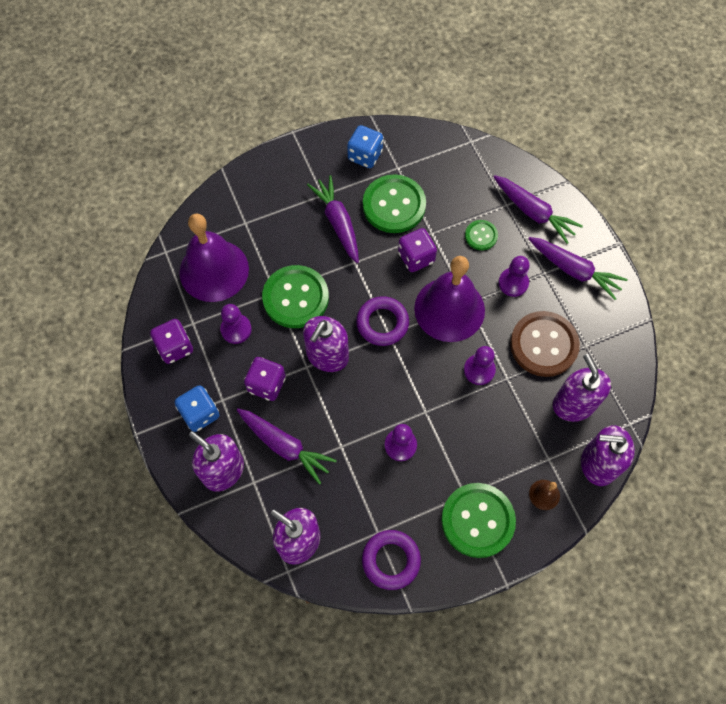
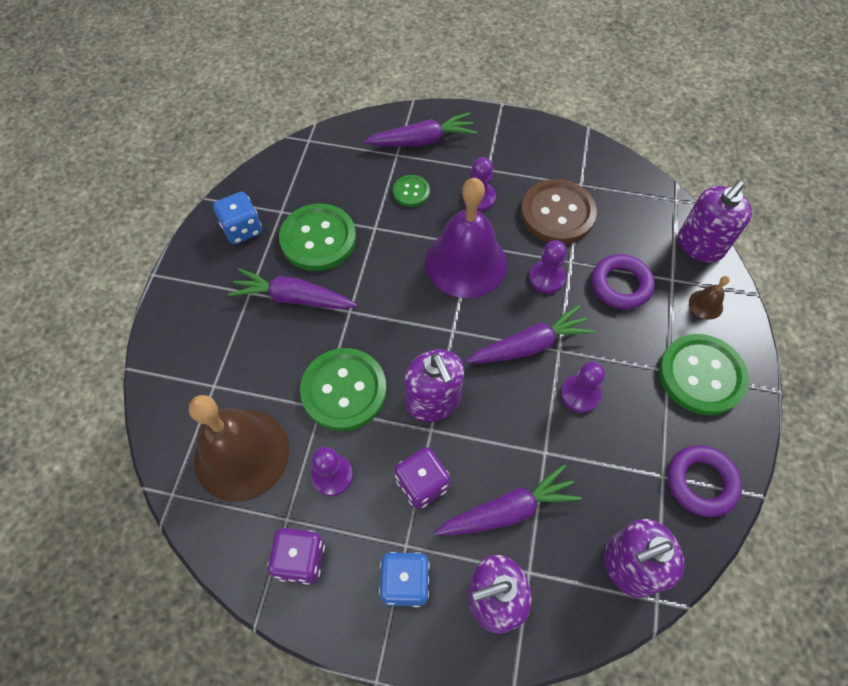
camera: 55 degrees left, 5 degrees down
(214, 270) = (241, 454): purple bell -> brown bell
(382, 323) = (436, 328): purple ring -> purple ring (620, 285)
(416, 257) = (389, 255): purple dice -> none
(573, 404) = (631, 227): purple soap dispenser -> none
(574, 270) = (502, 148): purple carrot -> purple carrot (529, 345)

